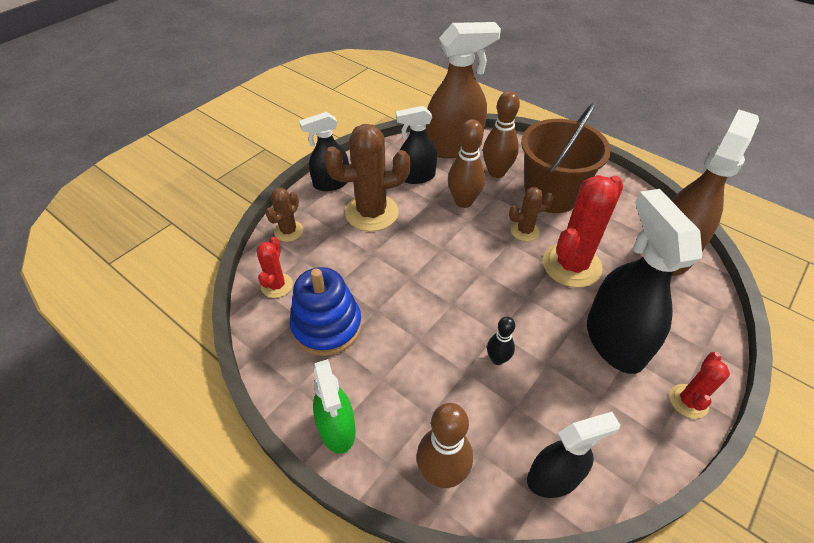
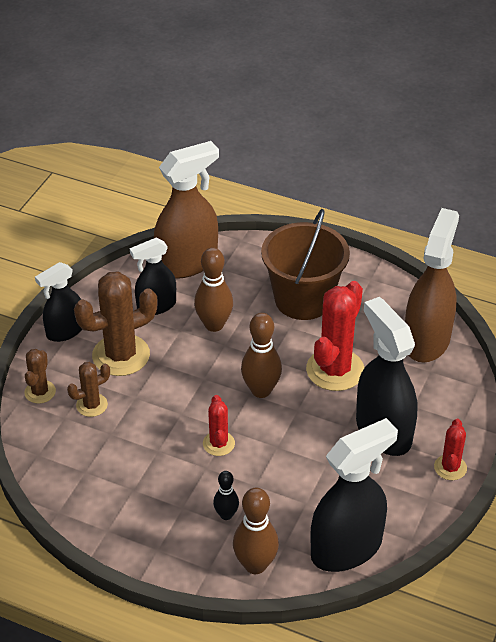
camera: 15 degrees left, 5 degrees down
(277, 285) = (51, 447): red cactus -> red cactus (218, 444)
(327, 326) = (115, 474): blue stacking toy -> none
(337, 429) = (156, 554): green spray bottle -> none
(496, 172) = (241, 285): brown bowling pin -> brown bowling pin (261, 390)
(497, 359) = (282, 469): black bowling pin -> black bowling pin (226, 515)
(524, 231) = (283, 344): brown cactus -> brown cactus (92, 405)
(554, 477) = (347, 548): black spray bottle -> black spray bottle, size x1.65

